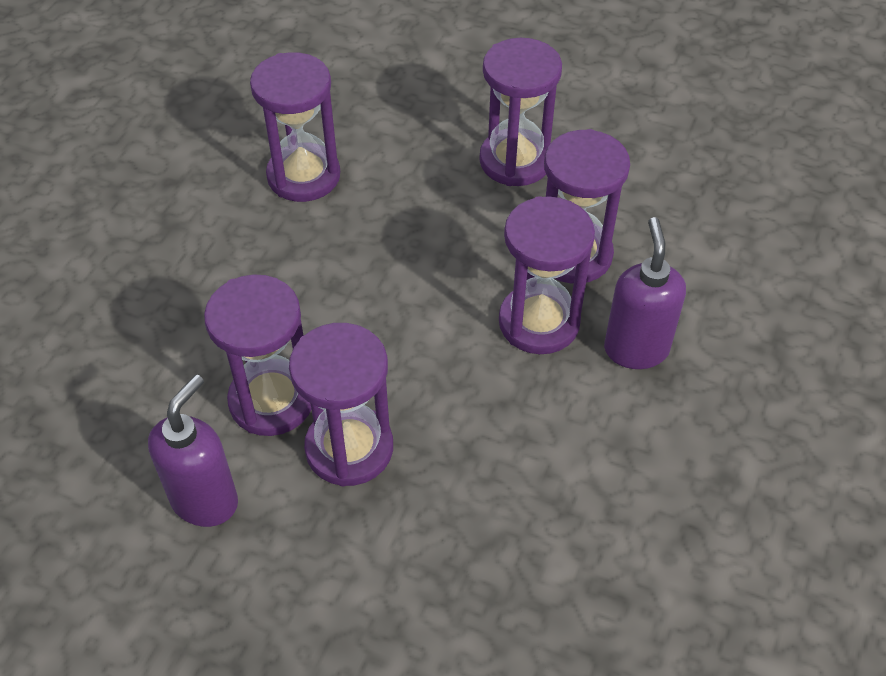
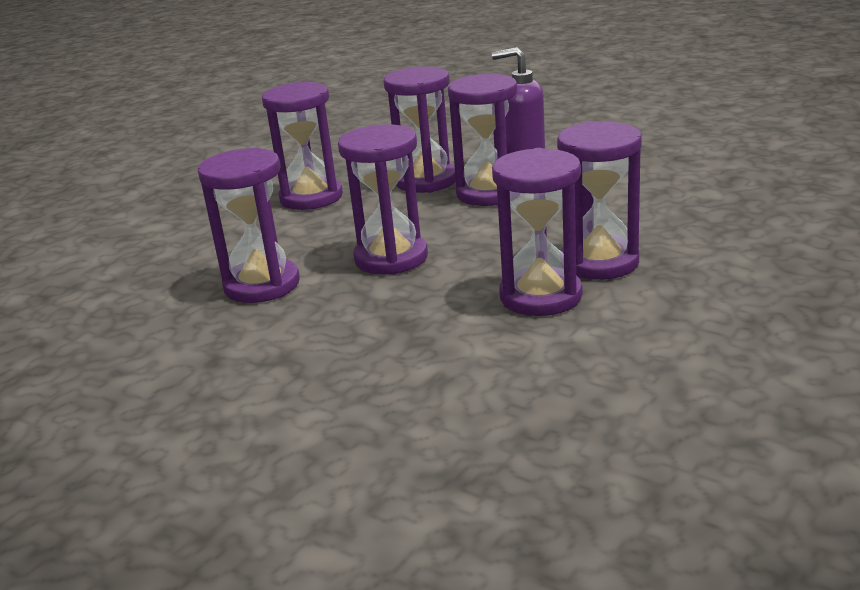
camera: 75 degrees left, 25 degrees down
(205, 500) = (651, 325): purple soap dispenser -> none
(361, 262) = (391, 258): none -> purple hourglass

